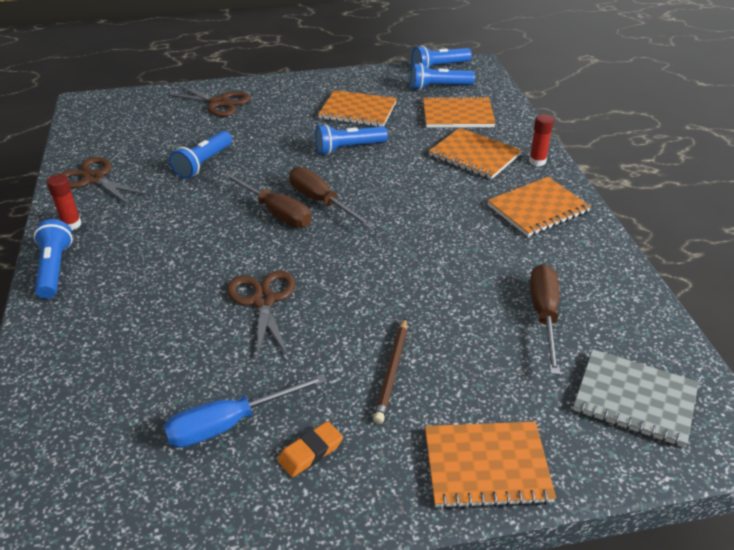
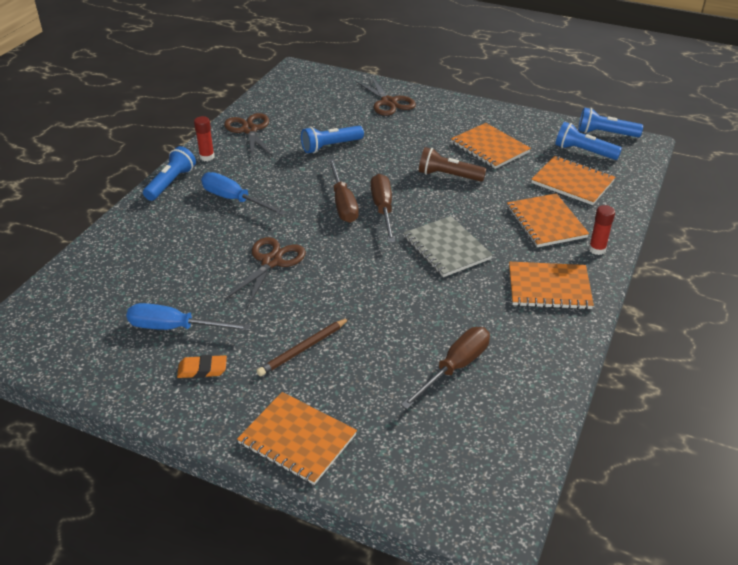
camera: 35 degrees right, 0 degrees up
(153, 256) = (234, 200): none -> blue screwdriver
(348, 148) = (448, 176): blue flashlight -> brown flashlight
(634, 399) = (452, 459): grey notebook -> grey notebook (446, 248)

